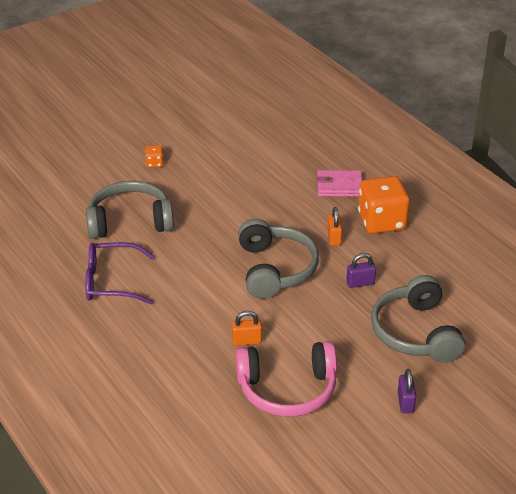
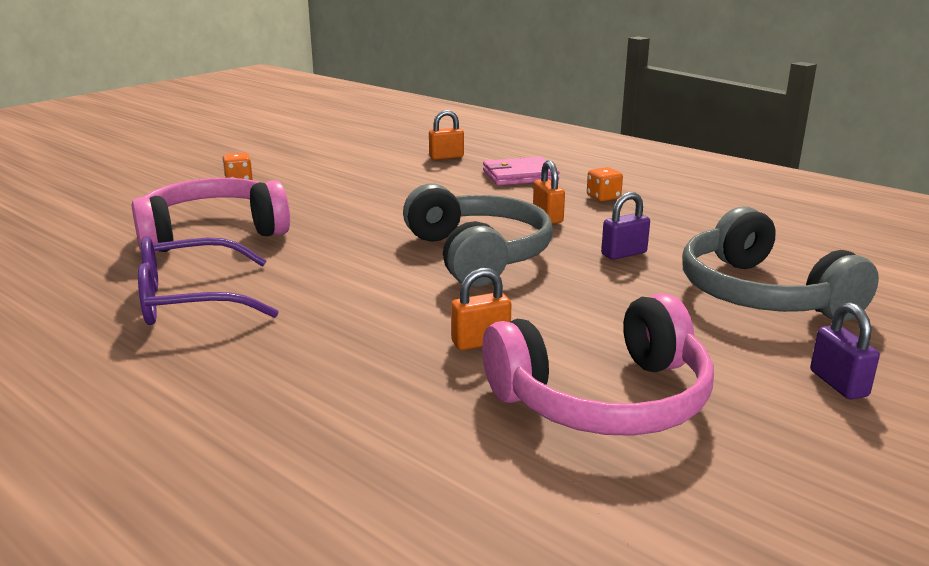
camera: 15 degrees left, 15 degrees down
(130, 221) = (212, 233): grey headphones -> pink headphones
(299, 153) = (446, 157): none -> orange padlock
(381, 221) = (603, 197): orange dice -> orange dice, size x0.43

